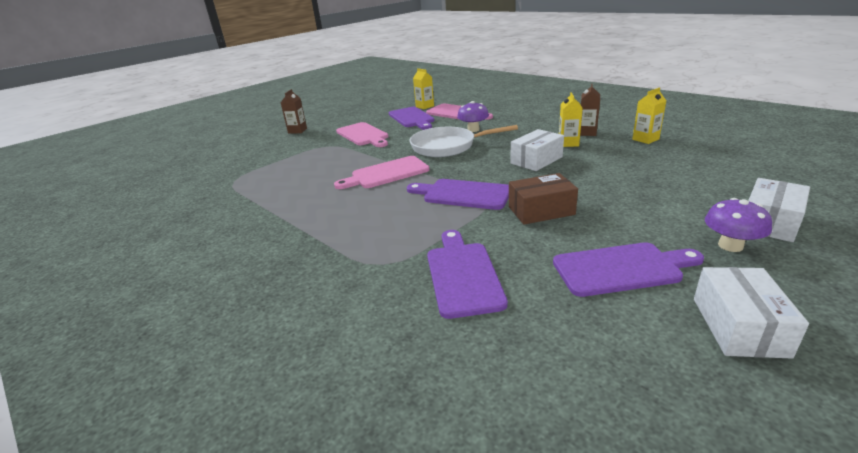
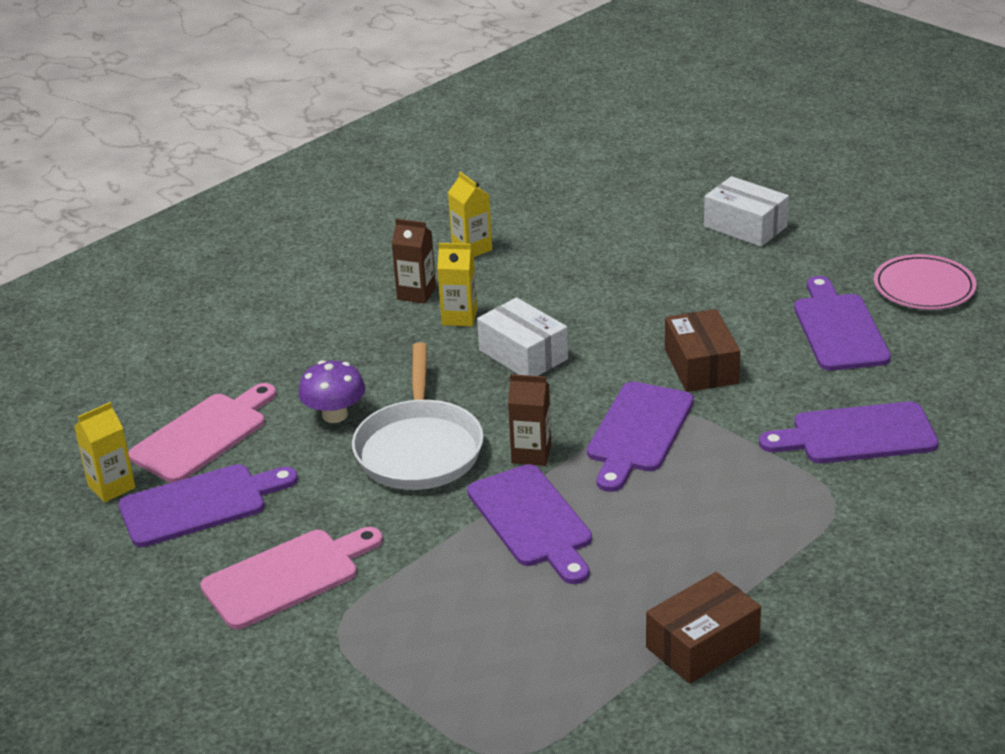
camera: 90 degrees left, 5 degrees up
(271, 220) = (702, 644): none -> brown box
(297, 131) = (182, 713): brown carton -> brown carton (531, 454)
(386, 173) = (532, 520): pink cutting board -> purple cutting board
(730, 245) = (793, 259): purple mushroom -> none
(739, 326) = (924, 288): white box -> pink plate

